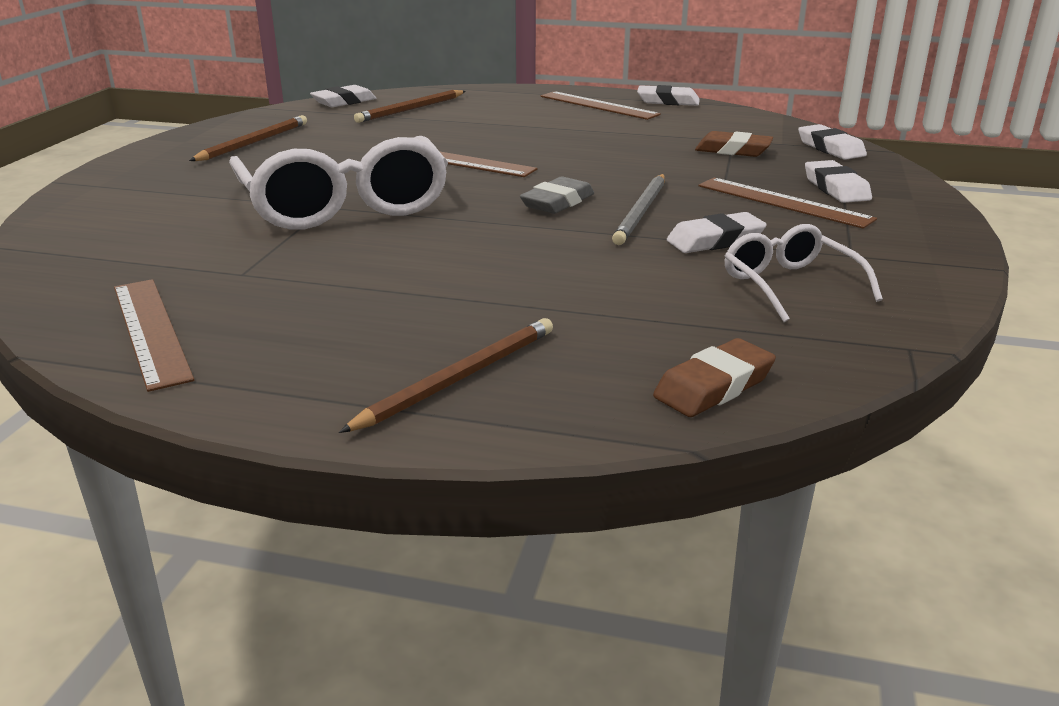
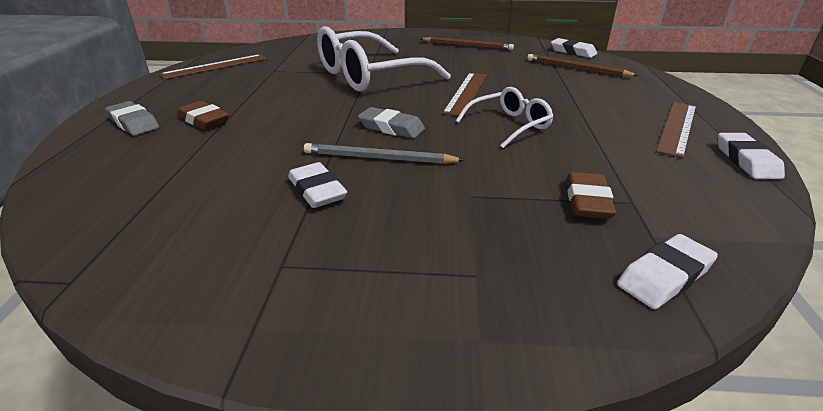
camera: 80 degrees right, 5 degrees up
(459, 378) = (134, 123): brown pencil -> grey eraser
(714, 386) = (73, 190): brown eraser -> brown eraser (204, 120)
(783, 202) = (425, 229): brown ruler -> none
(789, 285) = (216, 224): white glasses -> white glasses (509, 125)
(836, 188) = (489, 269): white eraser -> none

